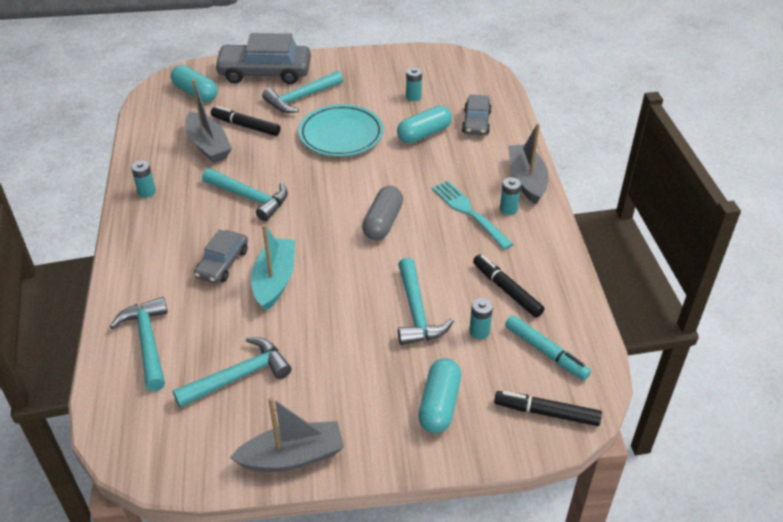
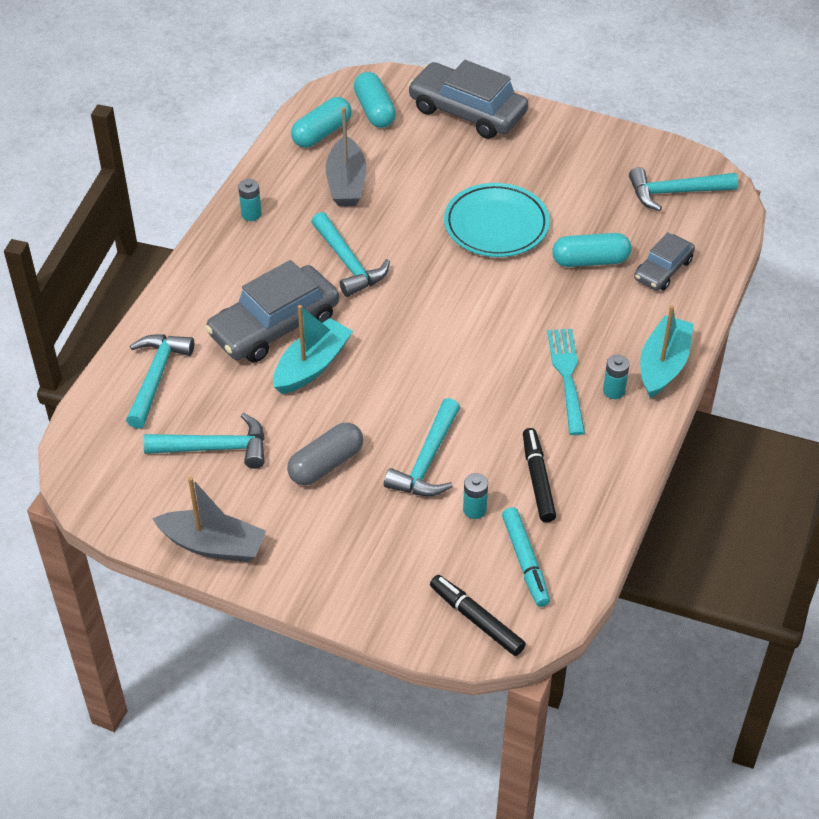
camera: 30 degrees right, 5 degrees up
(222, 263) = (274, 325): grey car -> grey car, size x1.76
(246, 126) = (401, 174): black marker -> none
(301, 98) = (484, 160): turquoise hammer -> turquoise hammer (675, 192)
(383, 222) = (465, 349): grey capsule -> grey capsule (326, 464)
(413, 97) = (614, 208): turquoise battery -> none
(439, 404) = (379, 562): turquoise capsule -> turquoise capsule (322, 133)
(526, 180) = (663, 365): grey boat -> turquoise boat

